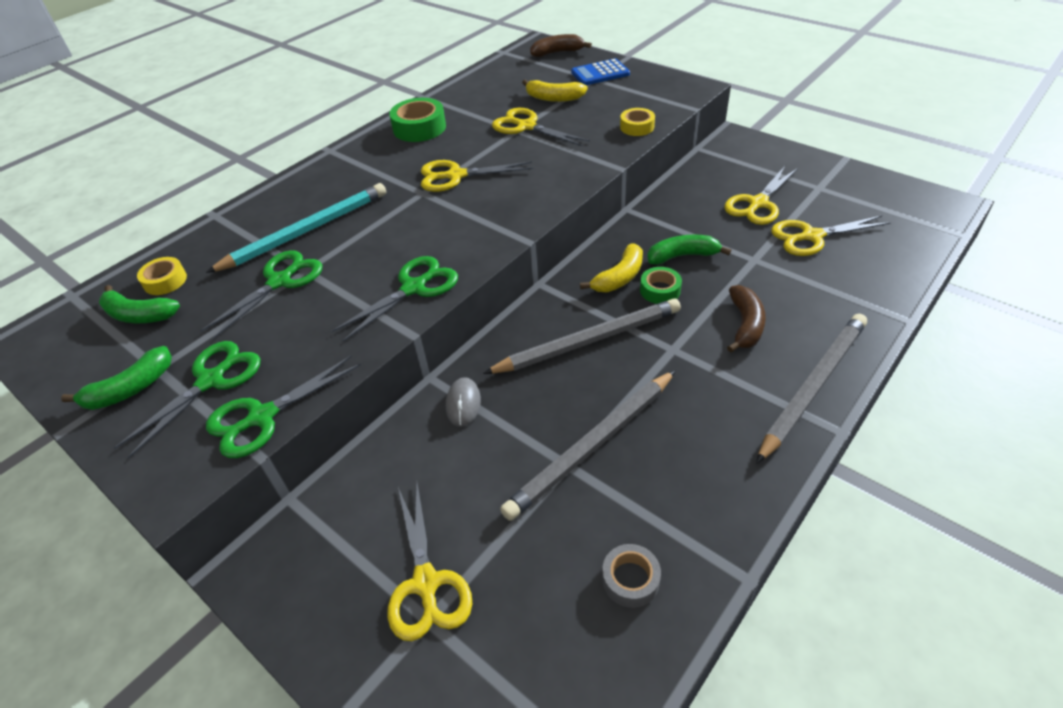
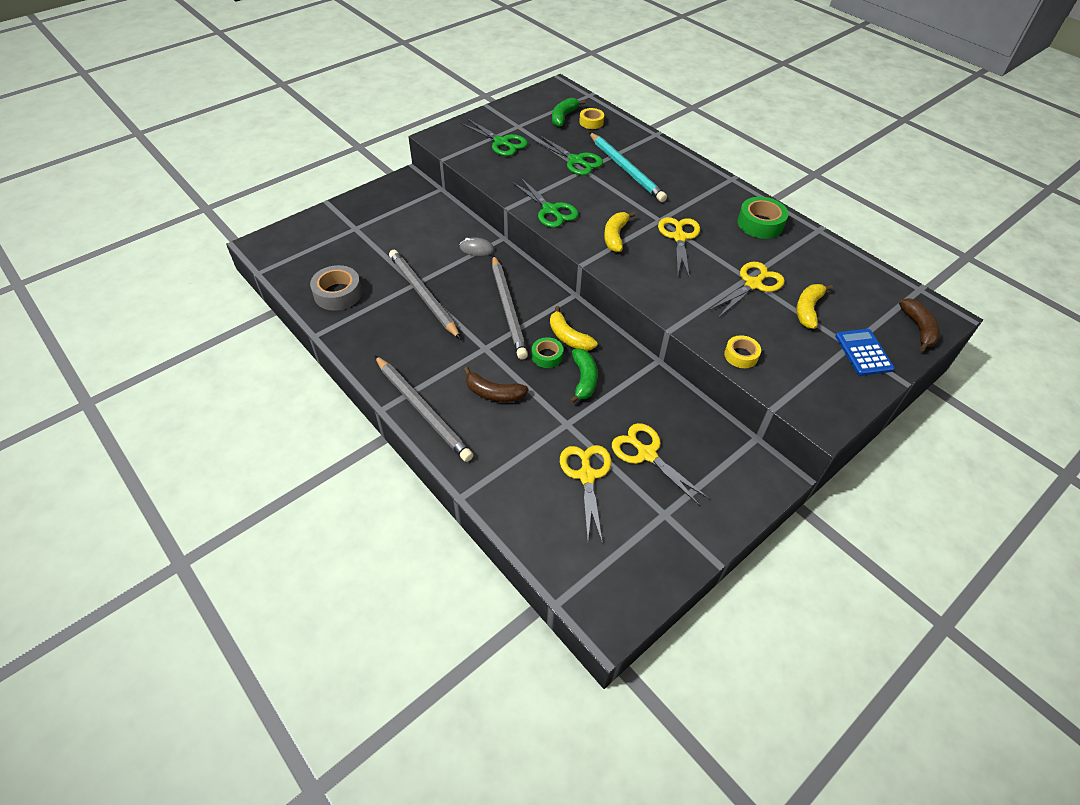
camera: 95 degrees right, 5 degrees up
(131, 389) = (506, 120): green banana -> none
(262, 417) = (468, 158): green scissors -> none
(426, 583) = (373, 228): yellow scissors -> none
(464, 222) = (615, 236): none -> yellow banana
(630, 579) = (338, 293): grey tape -> grey tape, size x1.62

